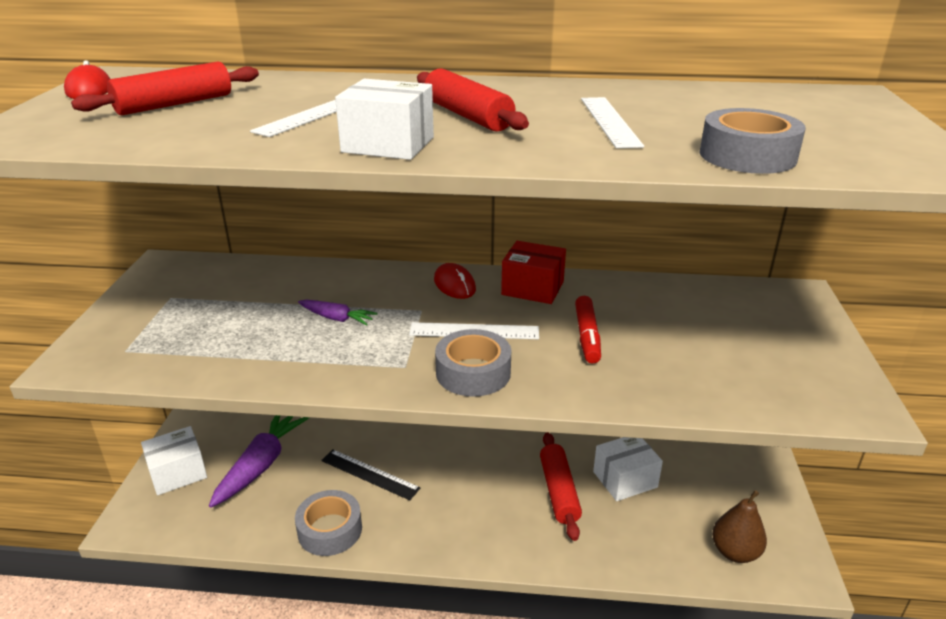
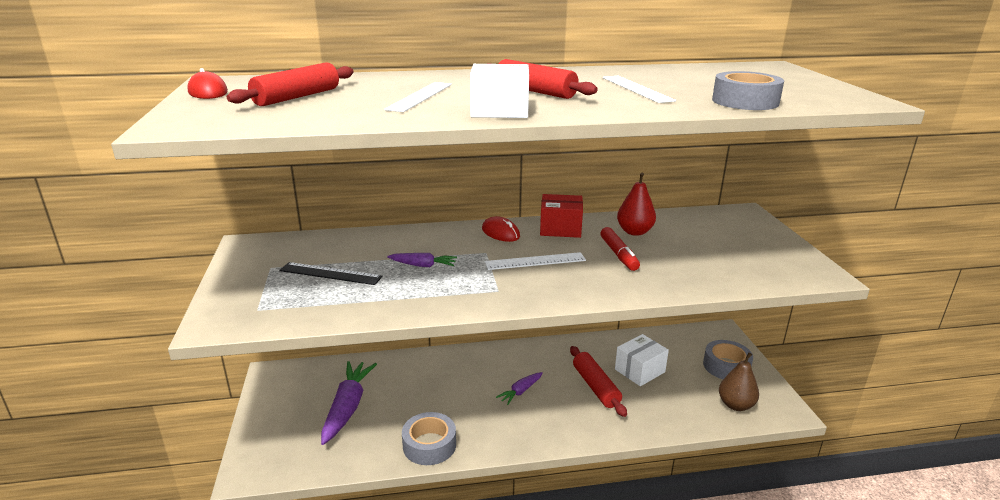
camera: 15 degrees left, 5 degrees down
(178, 473) = (275, 426): white box -> none
(369, 474) = (443, 399): black ruler -> black ruler (330, 274)
(464, 480) = (520, 391): none -> purple carrot
(473, 372) = (551, 288): grey tape -> grey tape (726, 366)
(627, 305) = (634, 232): none -> red pear

